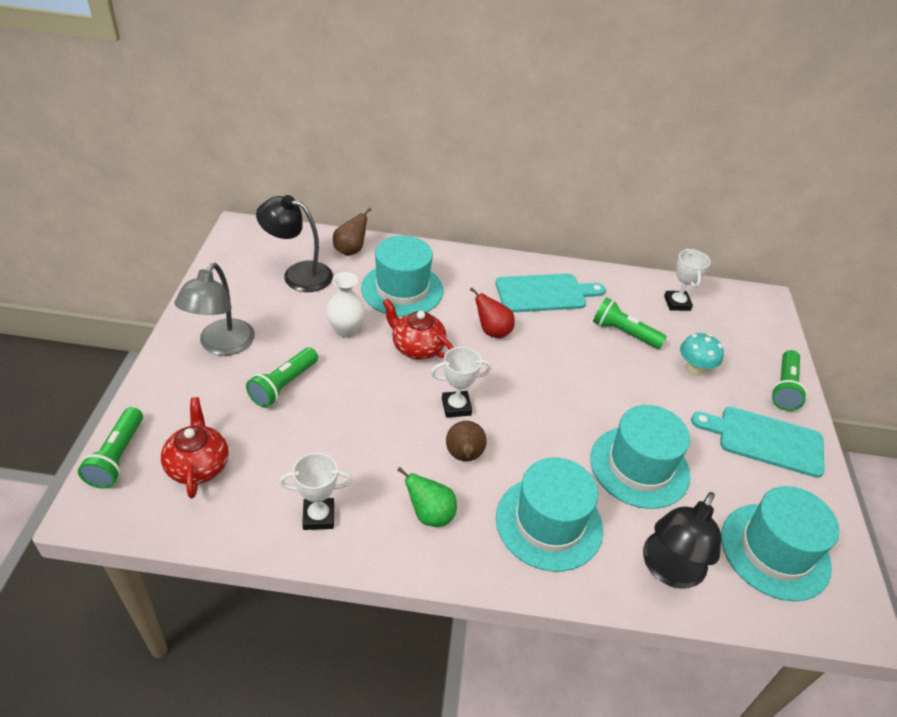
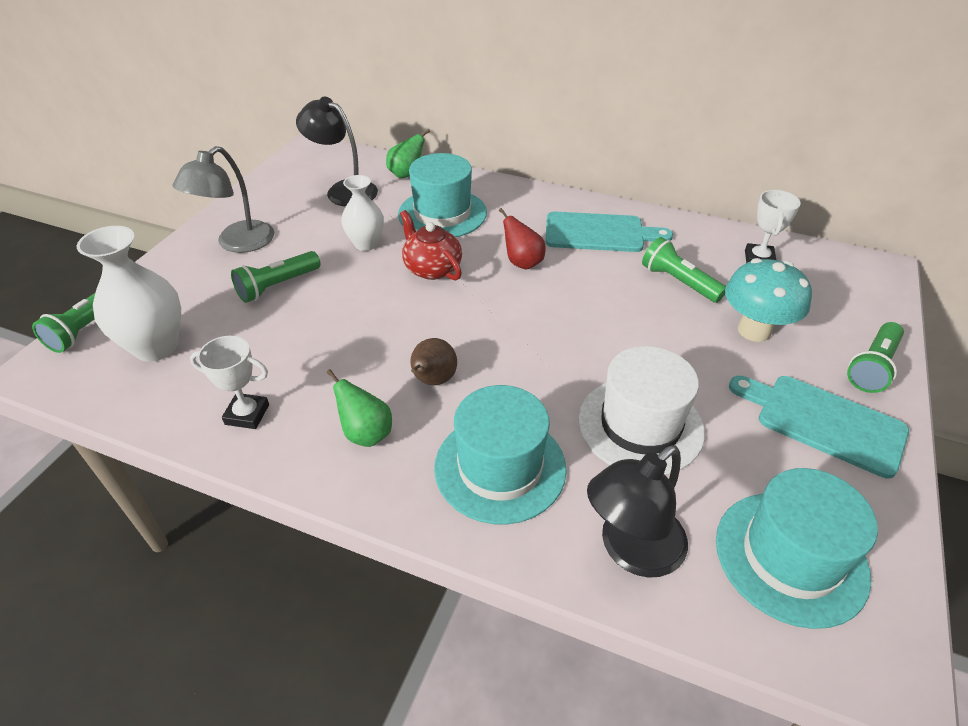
camera: 20 degrees right, 0 degrees up
(198, 465) = (156, 347): red teapot -> white vase
(350, 250) = (406, 174): brown pear -> green pear
(456, 407) = (447, 330): white trophy -> none
(639, 466) = (640, 425): turquoise hat -> white hat
(694, 369) = (754, 330): turquoise mushroom -> turquoise mushroom, size x1.51

